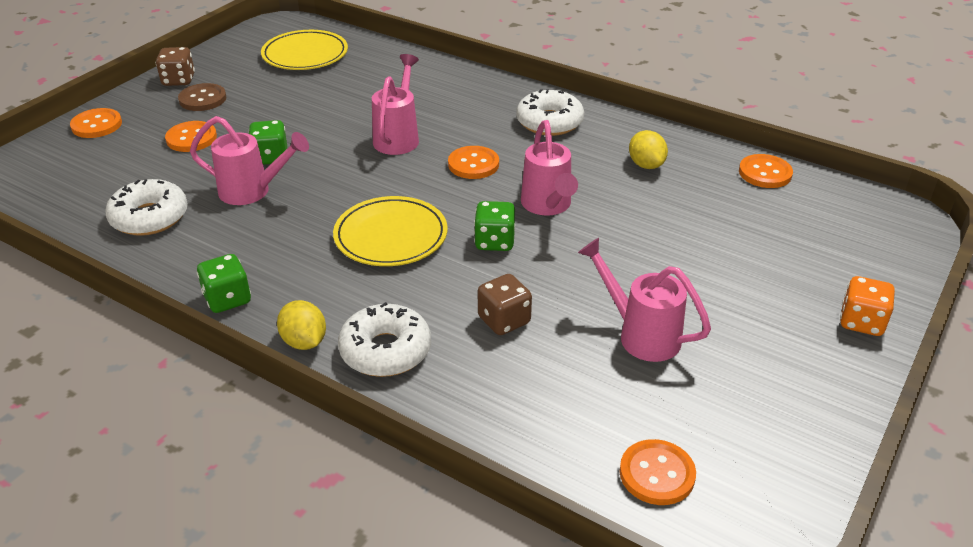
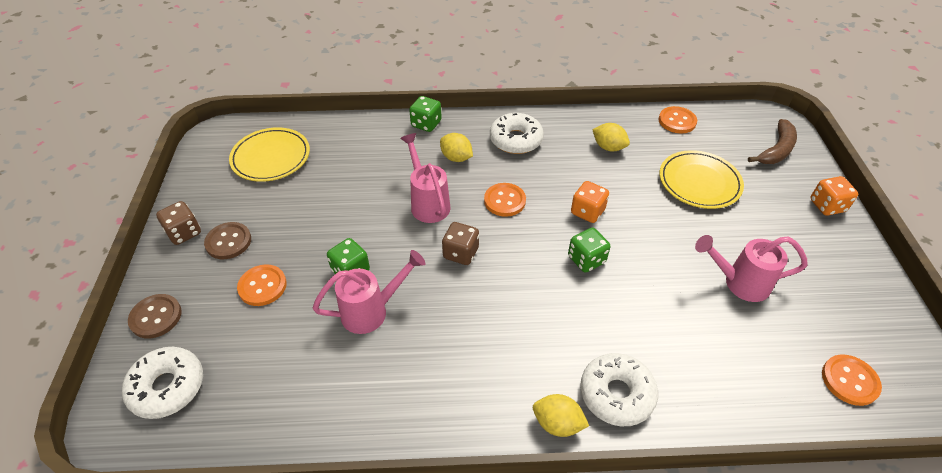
camera: 35 degrees left, 10 degrees up
(96, 125) = (156, 317): orange button -> brown button
(149, 217) = (313, 384): white donut -> white donut (167, 387)
(227, 299) = (463, 423): green dice -> green dice (426, 124)
(391, 236) = (516, 294): yellow plate -> yellow plate (699, 182)
(469, 114) = (456, 158): none -> yellow lemon
(504, 320) = (658, 321): brown dice -> brown dice (460, 253)
(548, 206) = (587, 212): pink watering can -> orange dice
(866, 246) = (776, 150): none -> brown banana

